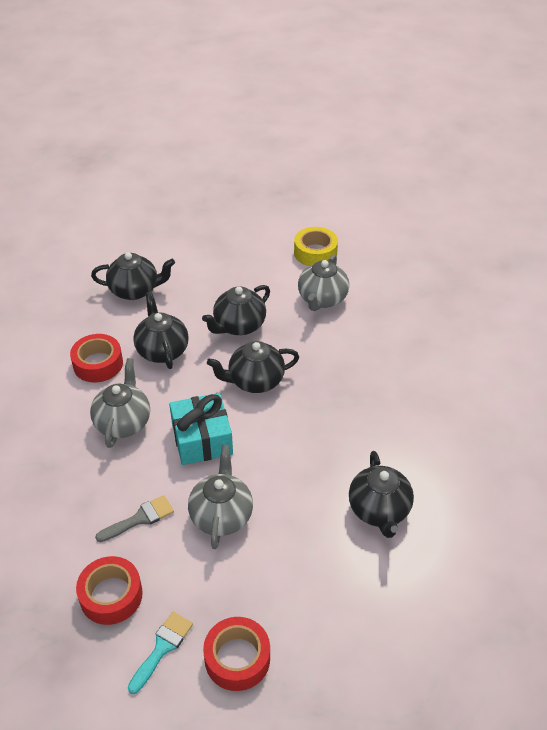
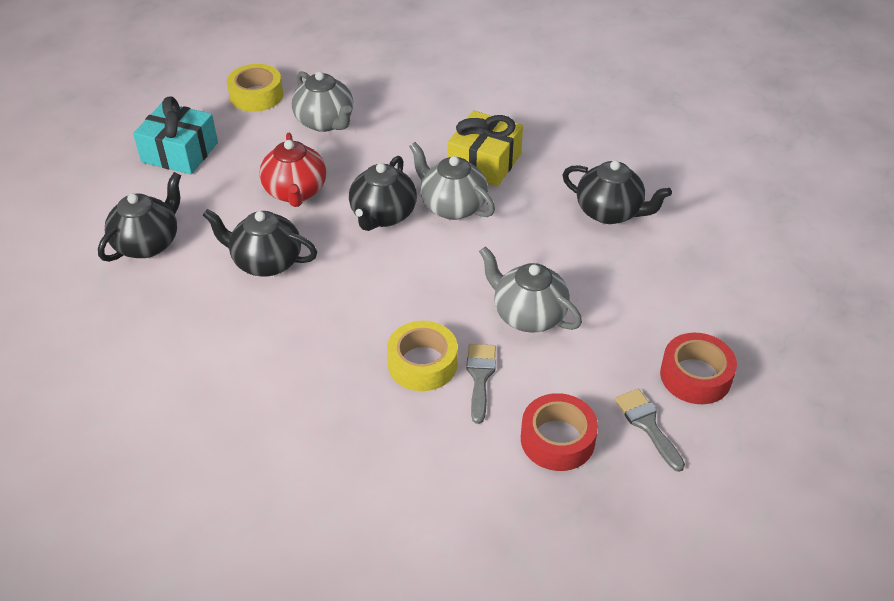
camera: 55 degrees left, 0 degrees up
(98, 364) = (228, 321): red tape -> none
(123, 422) = (338, 336): grey teapot -> grey teapot (452, 206)
(130, 480) = (422, 363): none -> yellow tape
(162, 648) = (647, 425): turquoise brush -> grey brush
(202, 439) = (420, 286): turquoise gift -> turquoise gift (180, 152)
(238, 326) = (295, 192): black teapot -> red teapot
(363, 405) = (484, 162): none -> yellow gift

